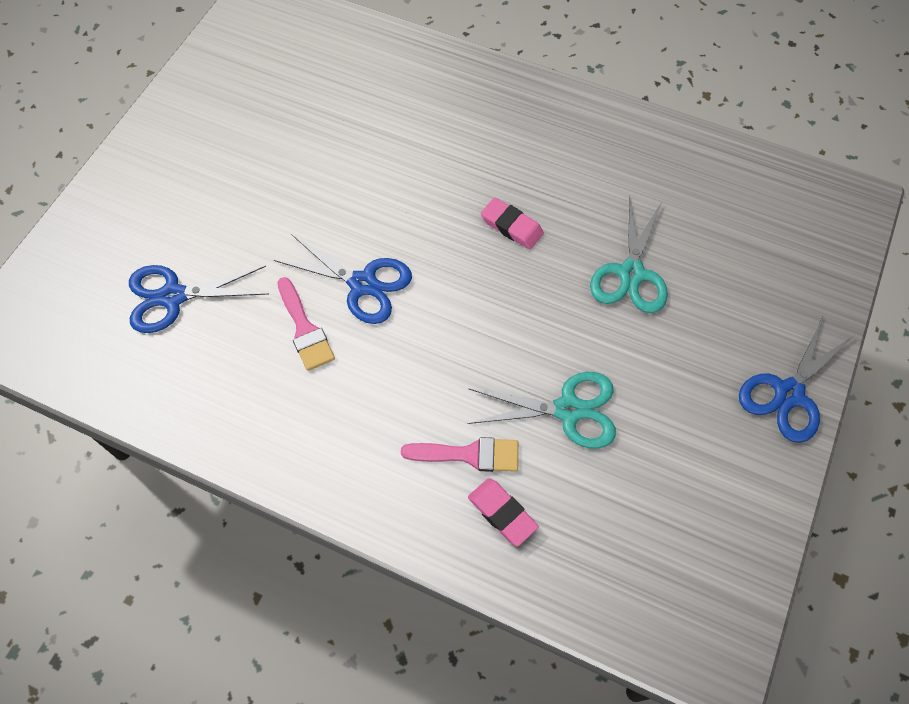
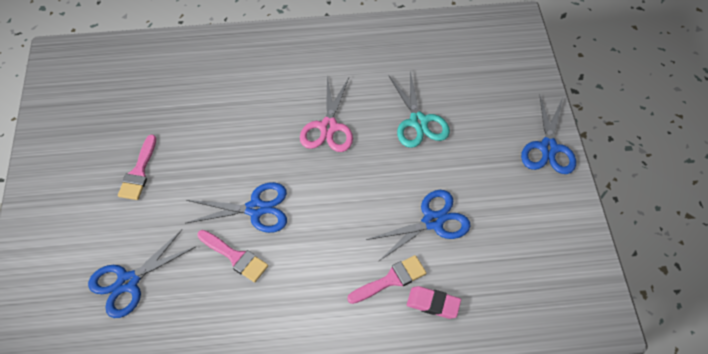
camera: 30 degrees left, 5 degrees down
(260, 176) = (139, 172): none -> pink brush
(511, 226) = (328, 127): pink eraser -> pink scissors
(568, 410) = (433, 221): turquoise scissors -> blue scissors

